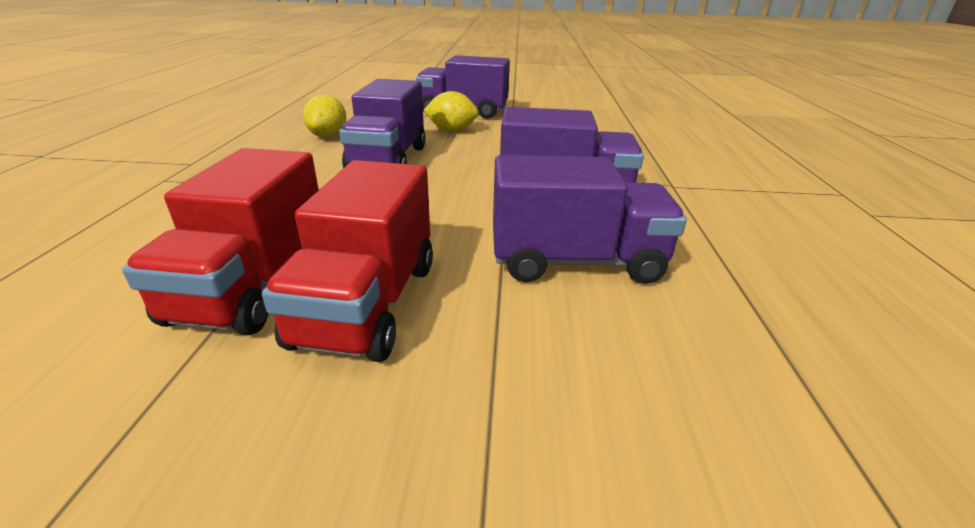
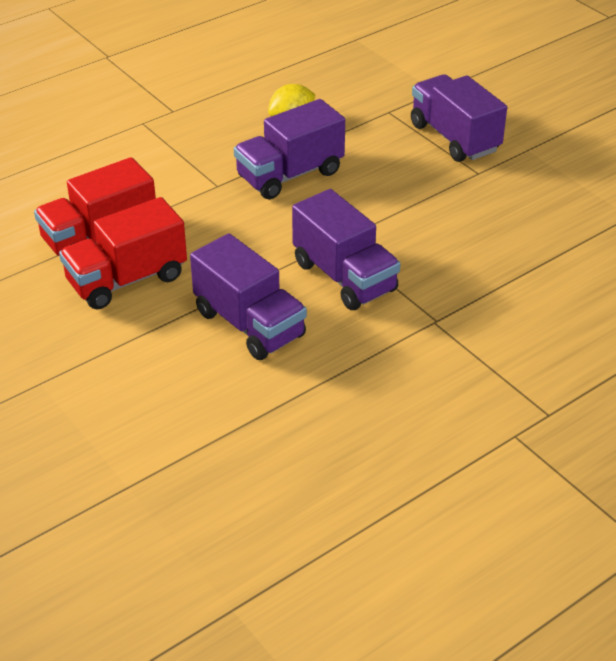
camera: 50 degrees right, 10 degrees up
(452, 130) = (394, 162): yellow lemon -> none

